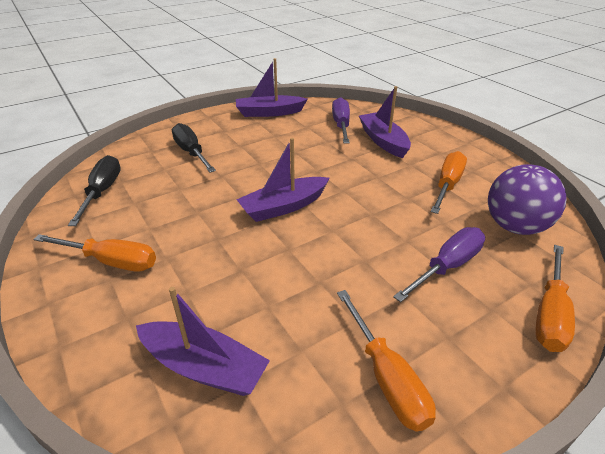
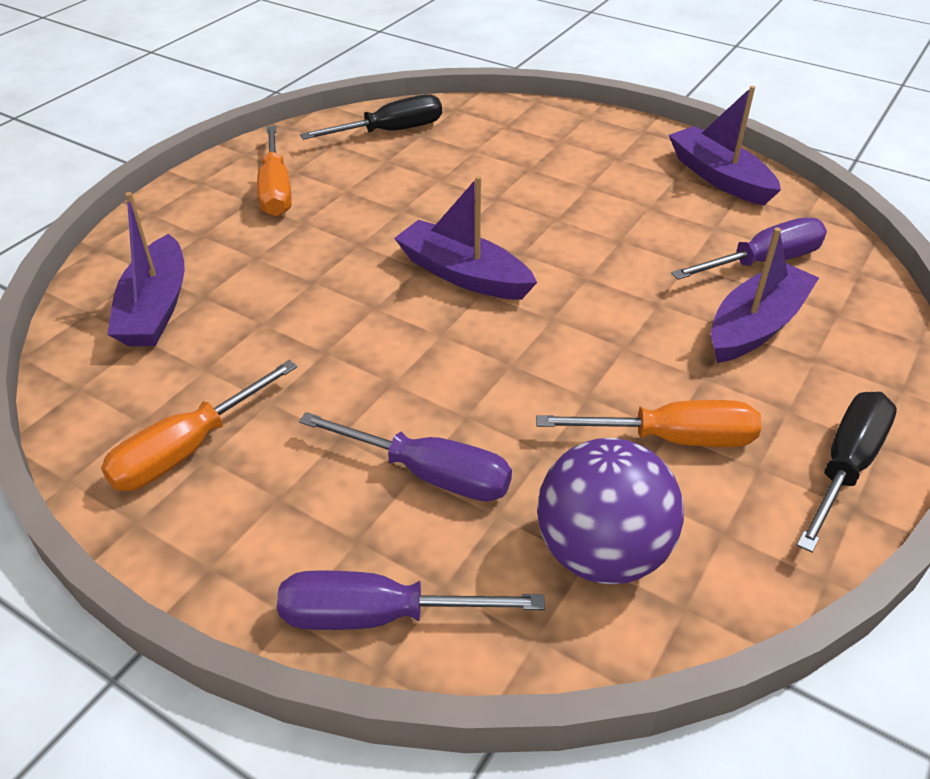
camera: 65 degrees right, 5 degrees up
(191, 152) = (530, 154): black screwdriver -> black screwdriver (845, 466)
(550, 314) = (378, 616): orange screwdriver -> purple screwdriver

